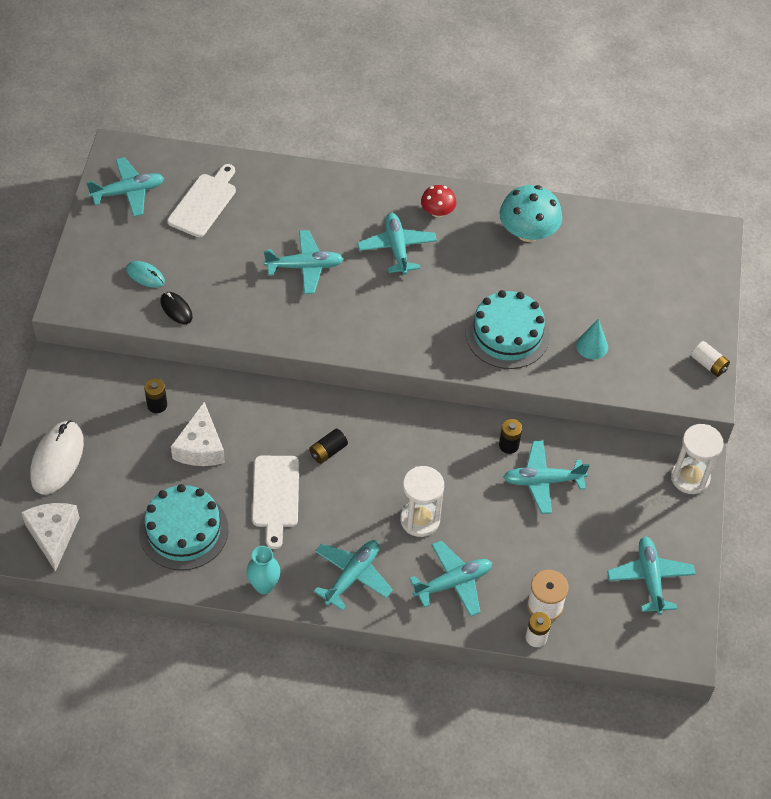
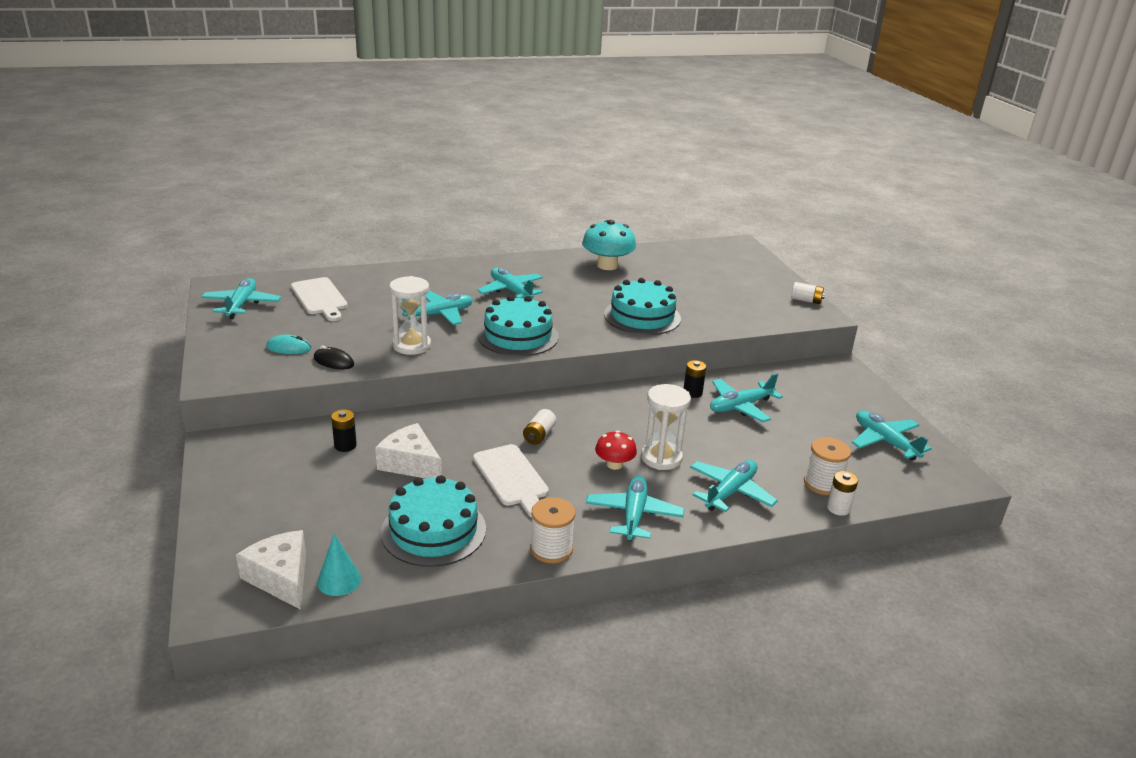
camera: 25 degrees left, 25 degrees down
(57, 459) = (254, 513): white mouse -> none
(128, 192) = (242, 305): turquoise plane -> turquoise plane turned 45 degrees counterclockwise
(200, 447) = (410, 463): white cheese -> white cheese turned 150 degrees clockwise
(204, 203) = (320, 298): white cutting board -> white cutting board turned 150 degrees clockwise
(264, 586) = (551, 549): turquoise vase -> white spool
(328, 451) = (539, 435): black battery -> white battery
(363, 325) = (518, 336): none -> turquoise cake
(437, 211) = (528, 268): red mushroom -> red mushroom (614, 464)
(592, 346) = (713, 309): turquoise cone -> turquoise cone (339, 580)
(690, 477) = (848, 376): white hourglass -> white hourglass (412, 346)

